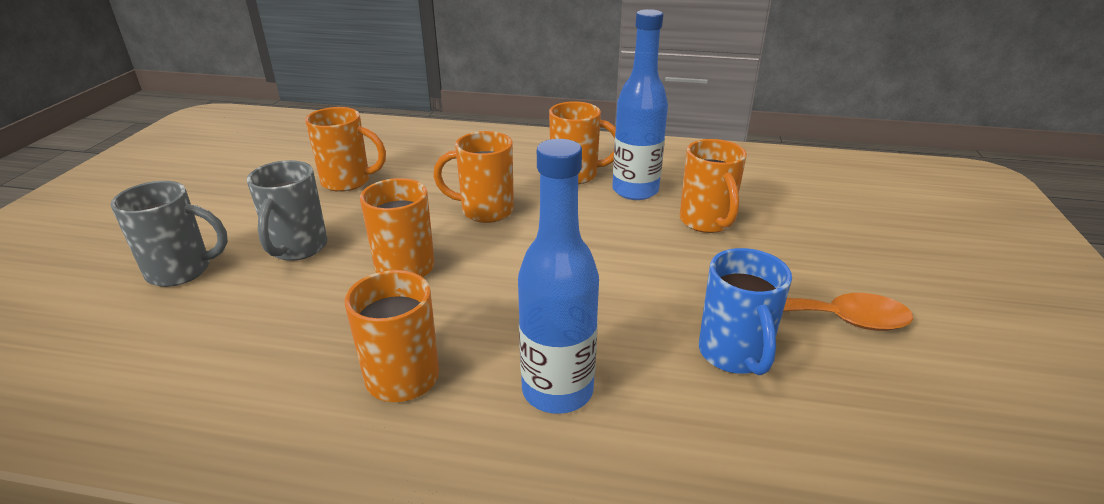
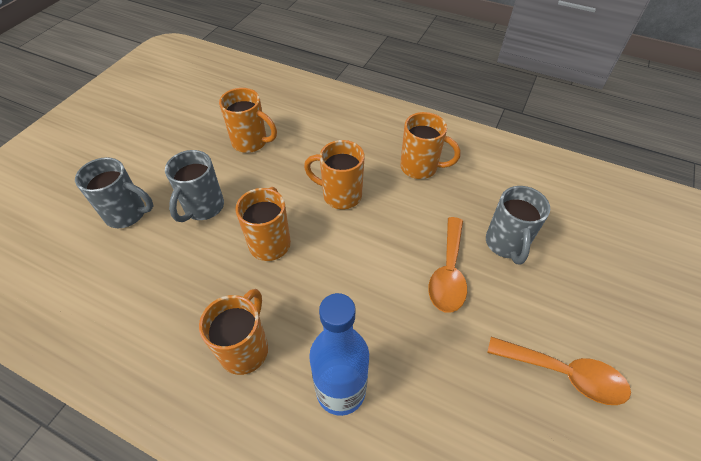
camera: 15 degrees right, 20 degrees up
(635, 191) = (461, 195): blue bottle -> none
(650, 257) = (448, 273): none -> orange spoon
(706, 222) = (506, 244): orange mug -> grey mug
(734, 355) = (476, 390): blue mug -> none

